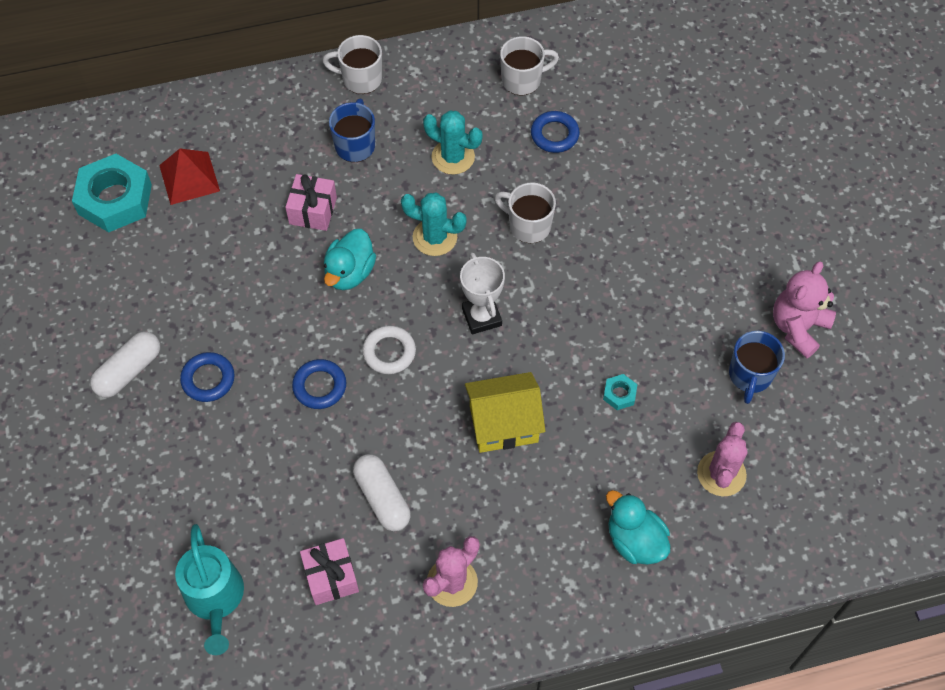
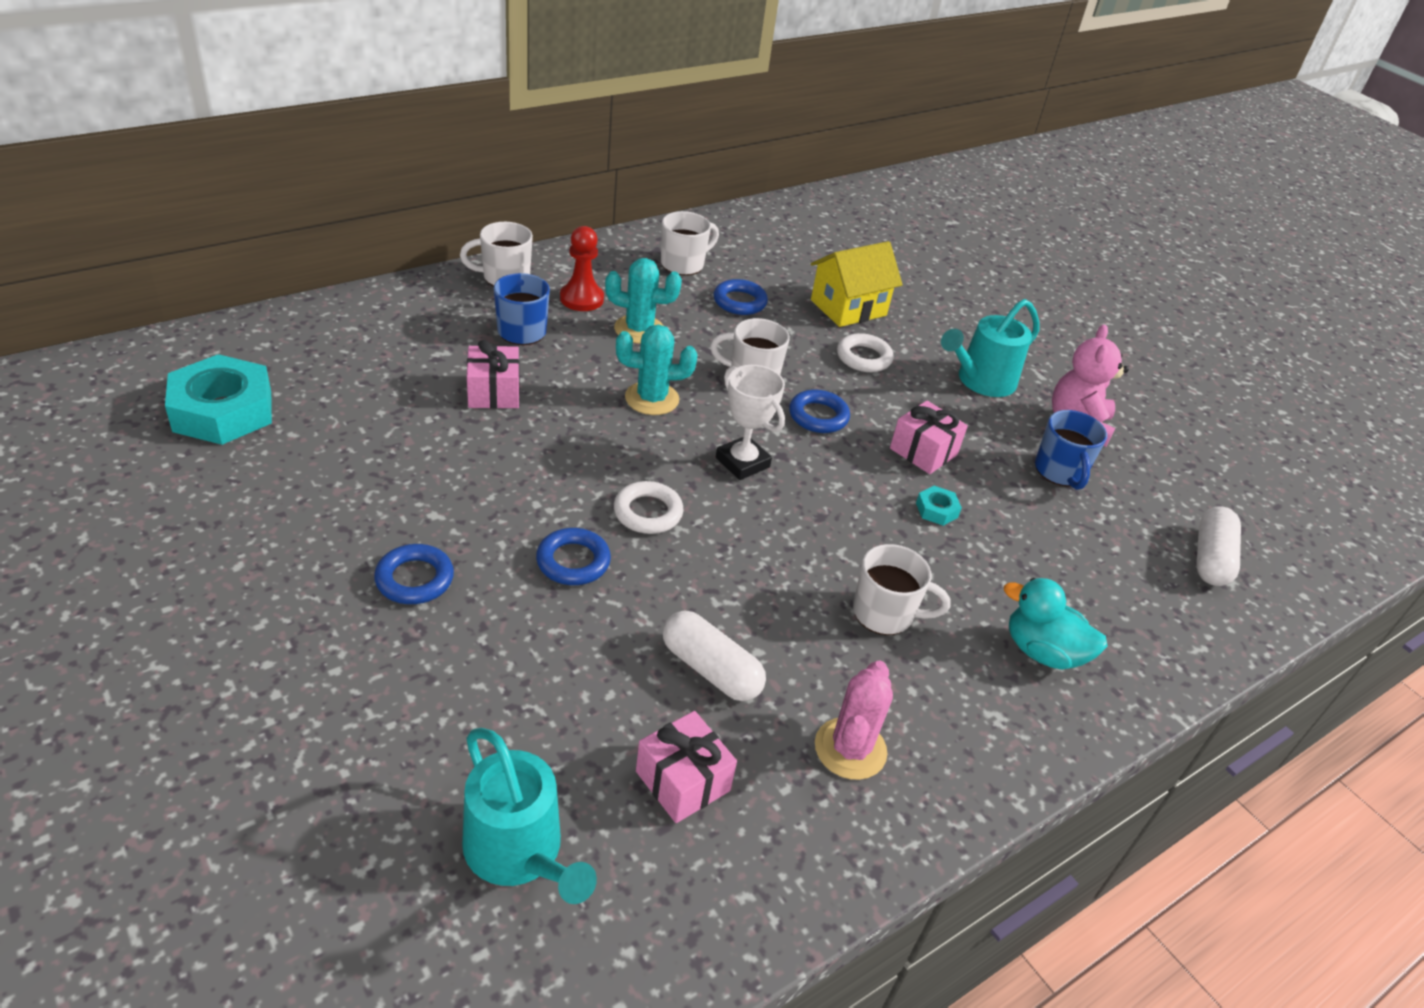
camera: 25 degrees left, 20 degrees down
(129, 371) = (292, 588): white capsule -> white capsule (1210, 558)
(189, 178) = (321, 380): red pyramid -> none
(350, 272) = (564, 443): turquoise duck -> none
(417, 113) = (581, 299): none -> red pawn
(503, 424) = (822, 561): yellow house -> yellow house (848, 308)
(529, 481) = (885, 614): none -> white mug
(566, 279) = (818, 416): none -> blue ring
(638, 218) = (863, 357): none -> white ring
(639, 332) = (923, 451): none -> pink gift
(721, 474) = (1091, 566): pink cactus -> none
(734, 263) = (981, 381): none -> turquoise watering can

